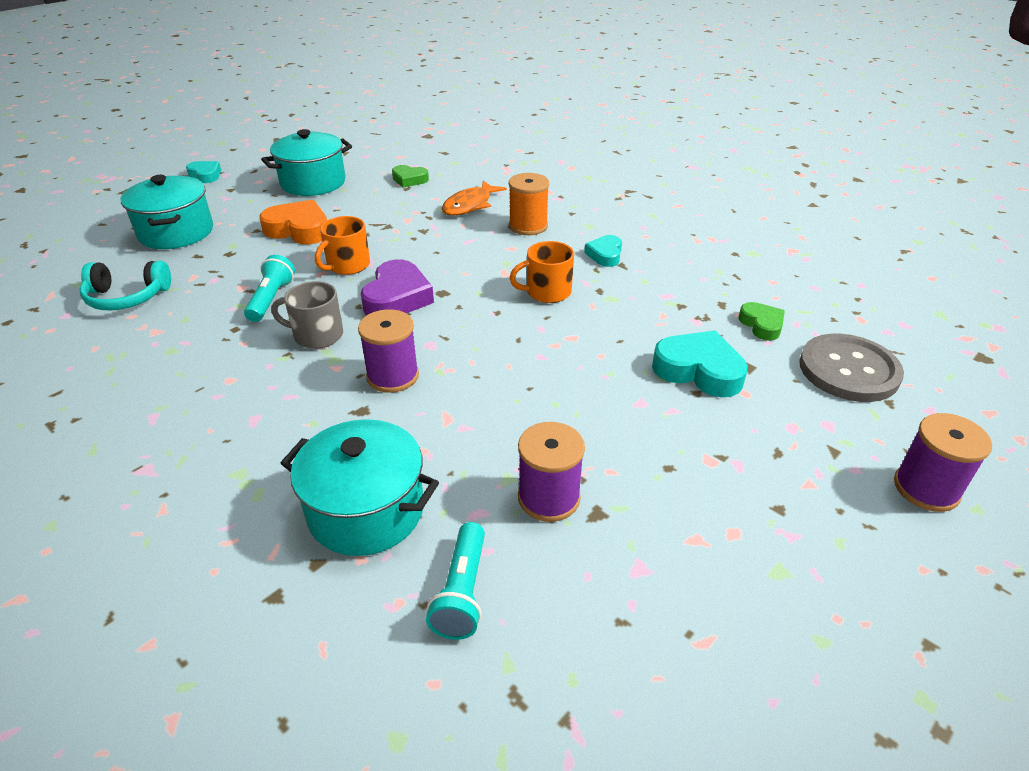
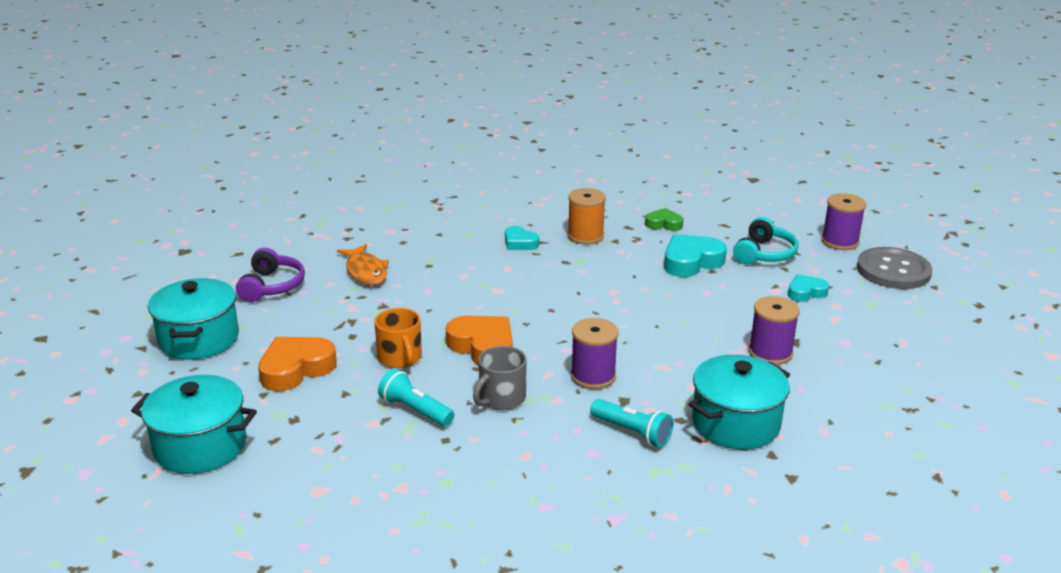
camera: 60 degrees left, 10 degrees down
(127, 297) = (313, 498): turquoise headphones -> turquoise headphones (764, 254)
(205, 175) = (71, 404): turquoise heart -> turquoise heart (806, 292)
(397, 297) = (483, 347): purple heart -> orange heart
(409, 180) = (272, 286): green heart -> purple headphones
(462, 592) = (829, 405): turquoise flashlight -> turquoise flashlight (632, 432)
(528, 226) = (437, 258): orange spool -> orange spool (585, 236)
(547, 292) = (545, 282): orange mug -> none
(848, 370) = (731, 218): grey button -> grey button (893, 270)

